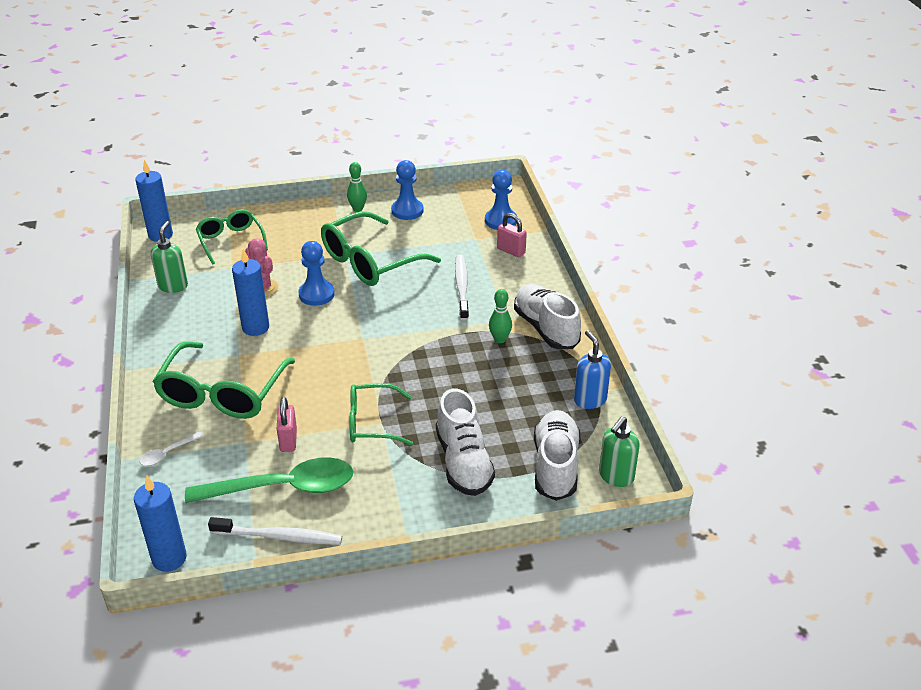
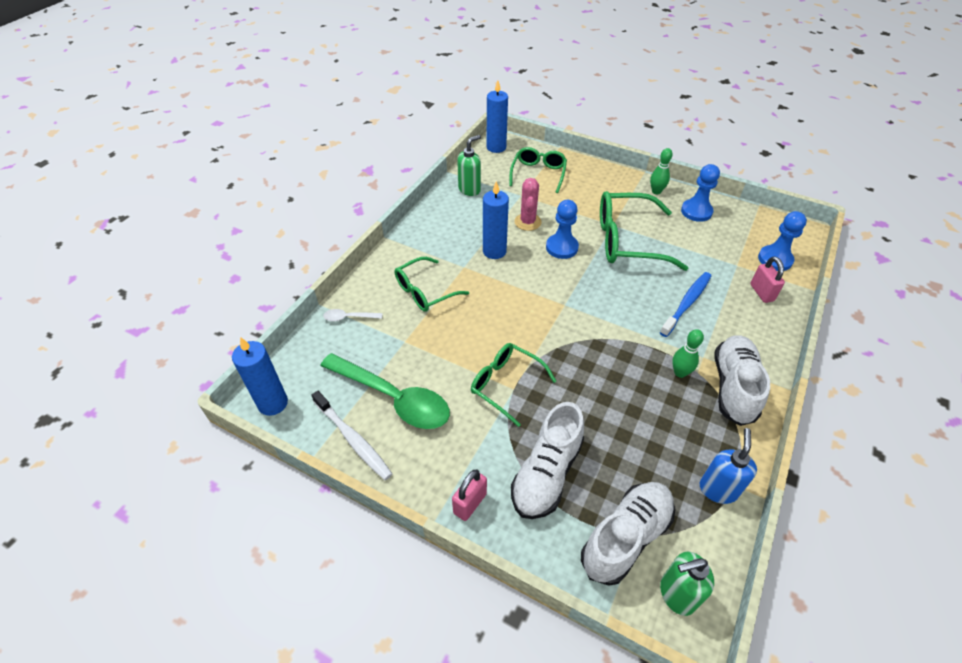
camera: 40 degrees right, 10 degrees up
(222, 394) = (424, 292): green glasses -> green glasses, size x0.62
(288, 440) = (433, 359): pink padlock -> pink padlock (470, 503)
(462, 287) = (687, 303): white toothbrush -> blue toothbrush

